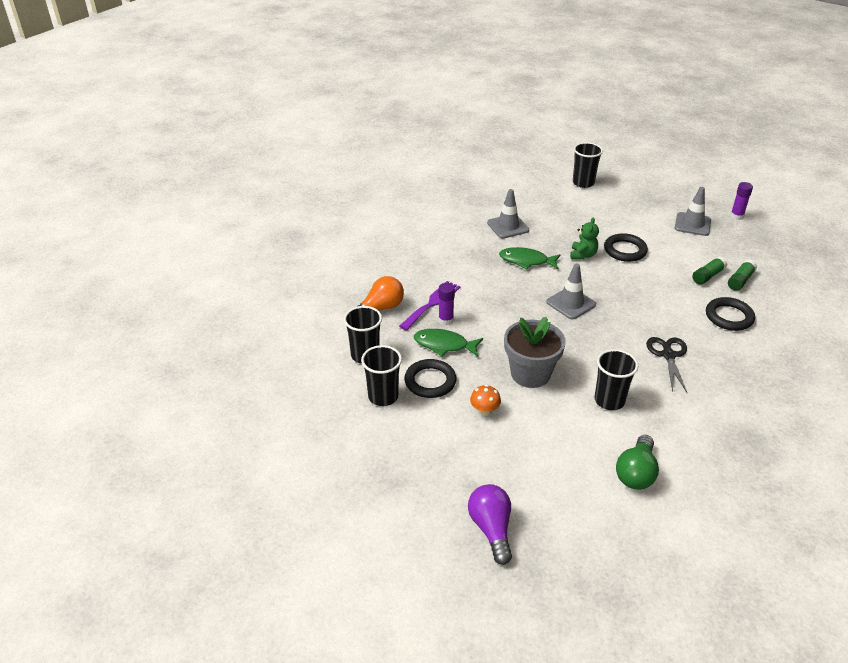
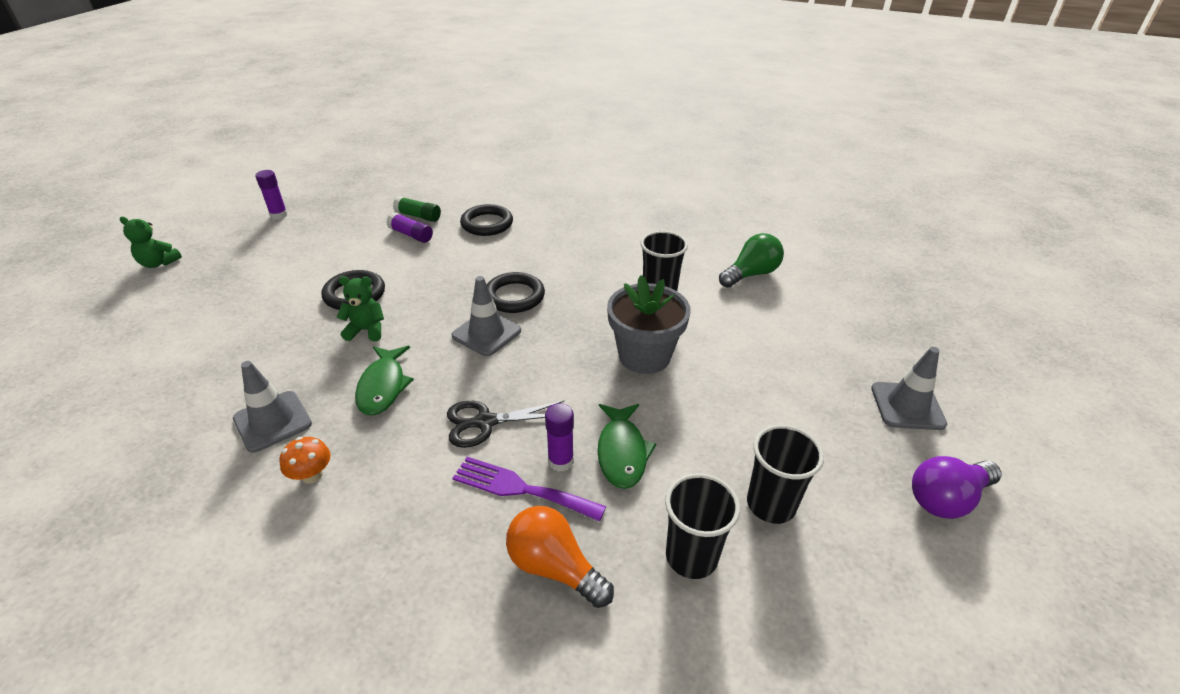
camera: 105 degrees left, 0 degrees up
(430, 381) = (709, 453): black ring -> black ring (514, 296)
(484, 411) = (733, 388): orange mushroom -> orange mushroom (312, 475)
(491, 529) = (898, 360): purple light bulb -> purple light bulb (946, 499)
(583, 183) = (142, 343): black cup -> none
(636, 473) = (751, 274): green light bulb -> green light bulb turned 45 degrees counterclockwise
(668, 178) = (159, 263): none -> green teddy bear
(668, 355) = (566, 259): black scissors -> black scissors (485, 422)
(692, 224) = (293, 244): grey traffic cone -> grey traffic cone (907, 406)
(708, 276) = (411, 235): green glue stick -> purple glue stick

